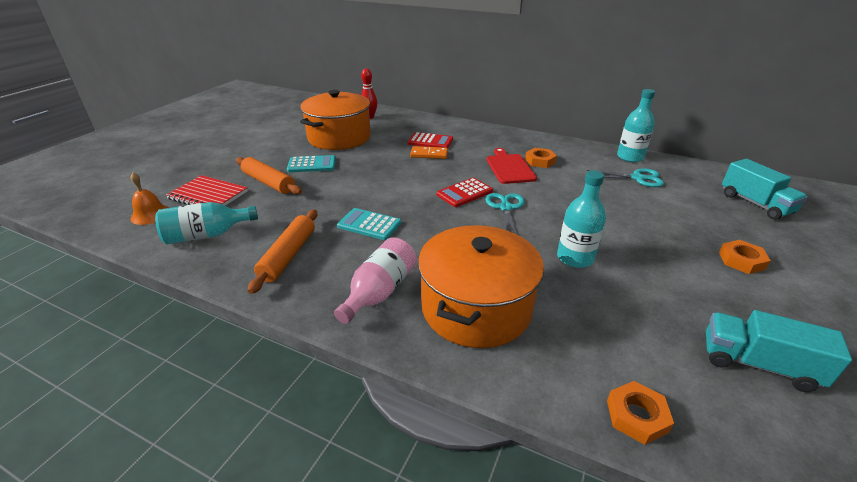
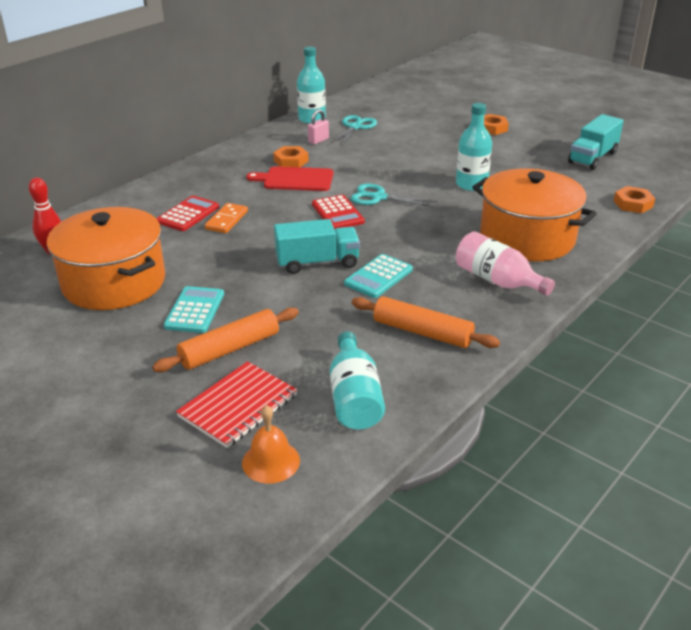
camera: 75 degrees left, 0 degrees up
(590, 166) = (318, 140): none -> pink padlock
(755, 204) = (420, 99): turquoise truck -> turquoise truck (317, 263)

